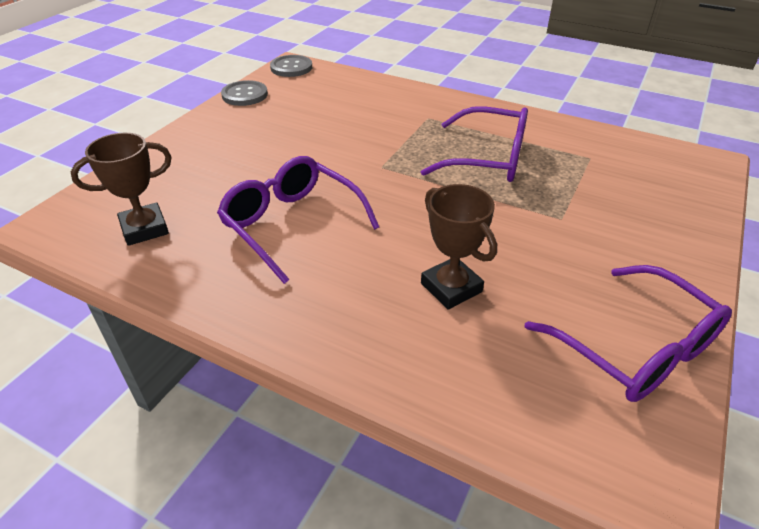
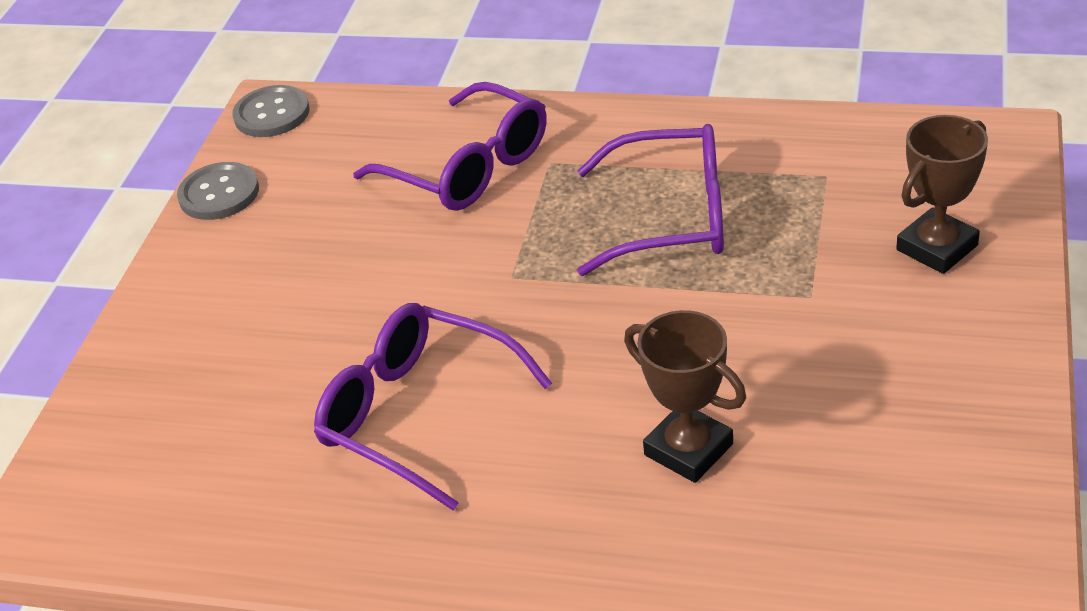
camera: 10 degrees left, 0 degrees up
(144, 229) = (195, 484): brown trophy -> brown trophy (937, 247)
(636, 348) = (954, 467): purple glasses -> purple glasses (469, 168)

